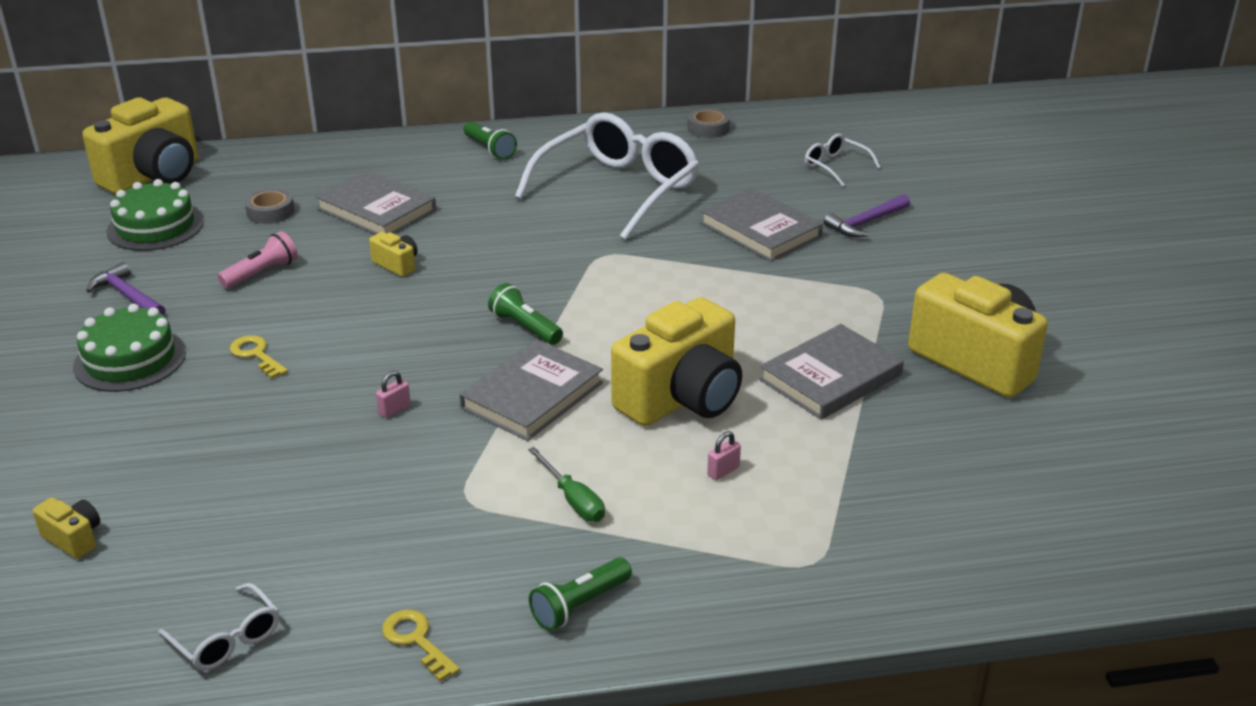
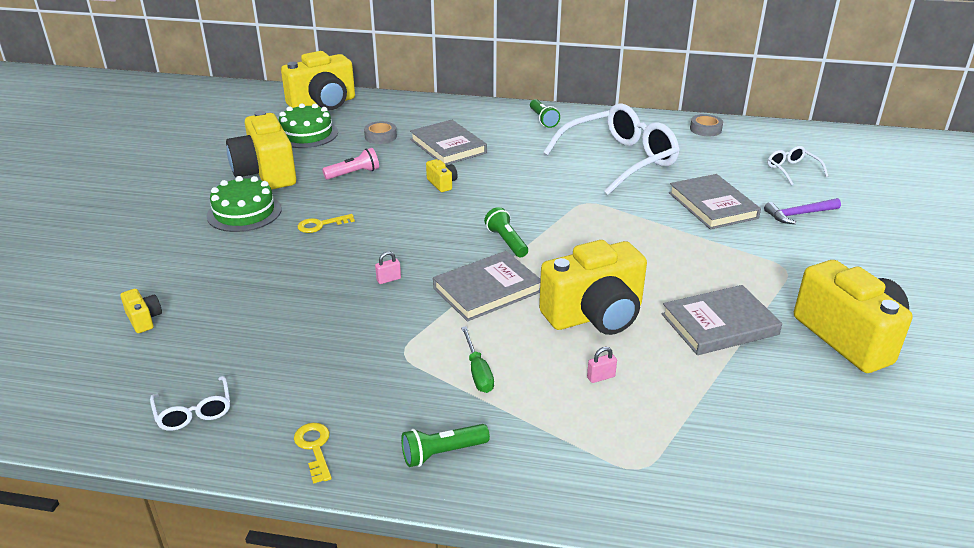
camera: 20 degrees right, 0 degrees up
(128, 296) = (266, 173): purple hammer -> yellow camera
(256, 355) = (321, 225): yellow key -> yellow key turned 90 degrees counterclockwise

